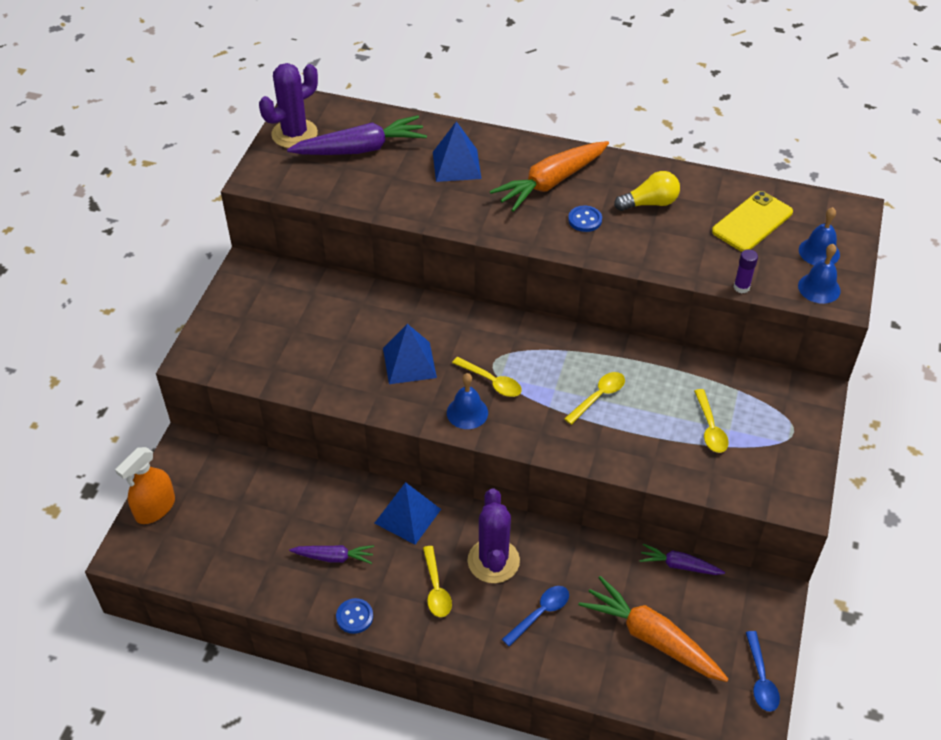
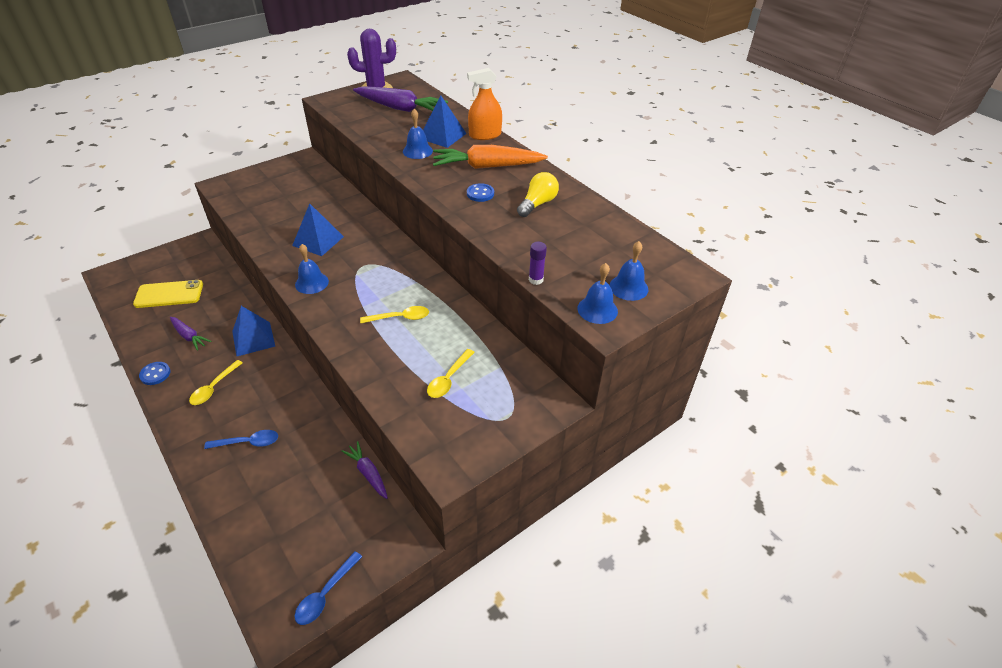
camera: 35 degrees right, 5 degrees down
(155, 508) = (148, 261): orange spray bottle -> orange spray bottle (485, 135)
(457, 199) = (417, 151): none -> blue bell
(491, 382) = (348, 274): yellow spoon -> none
(493, 561) = (264, 393): purple cactus -> none
(650, 203) = (537, 204): yellow light bulb -> yellow light bulb turned 75 degrees counterclockwise
(651, 638) = (291, 508): orange carrot -> none
(752, 222) = (599, 246): yellow phone -> yellow phone (169, 294)

